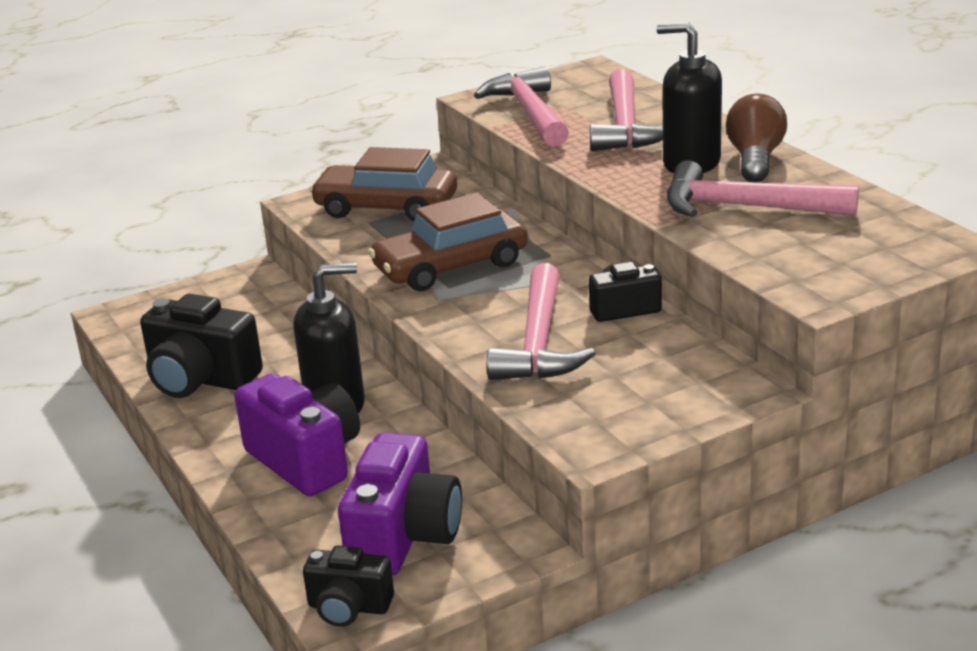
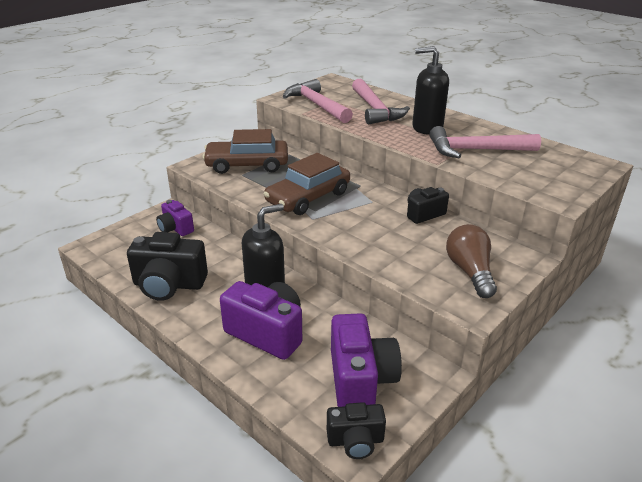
camera: 20 degrees left, 5 degrees up
(250, 301) = (175, 228): none -> purple camera
(539, 342) = (391, 240): pink hammer -> none
(755, 159) = (458, 123): brown light bulb -> brown light bulb (470, 271)

